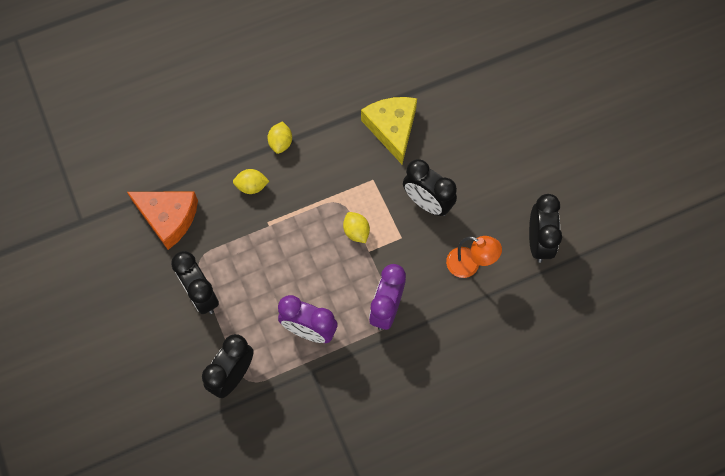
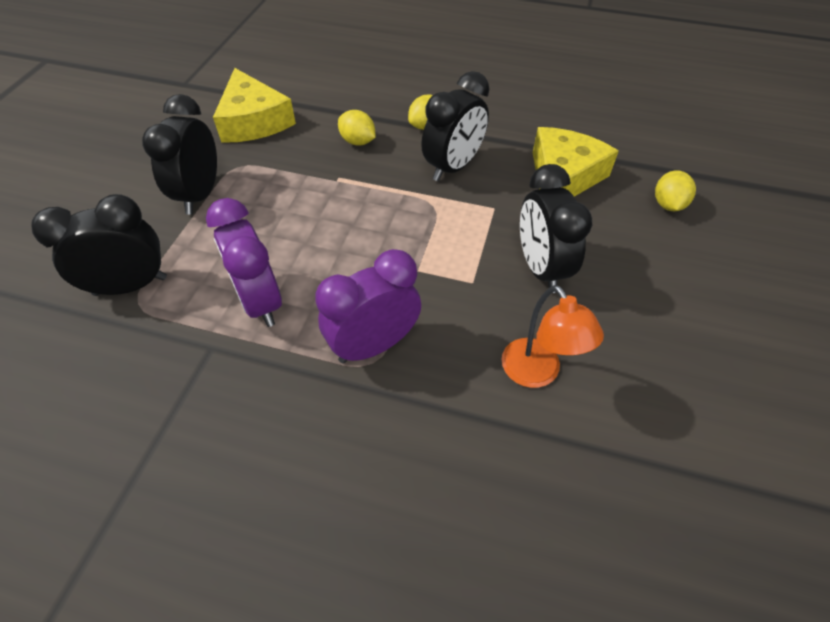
camera: 40 degrees right, 15 degrees down
(168, 218) = (254, 121): orange cheese -> yellow cheese
(356, 232) = (423, 242): yellow lemon -> yellow lemon (668, 204)
(538, 242) = (674, 416): black clock -> black clock (453, 167)

